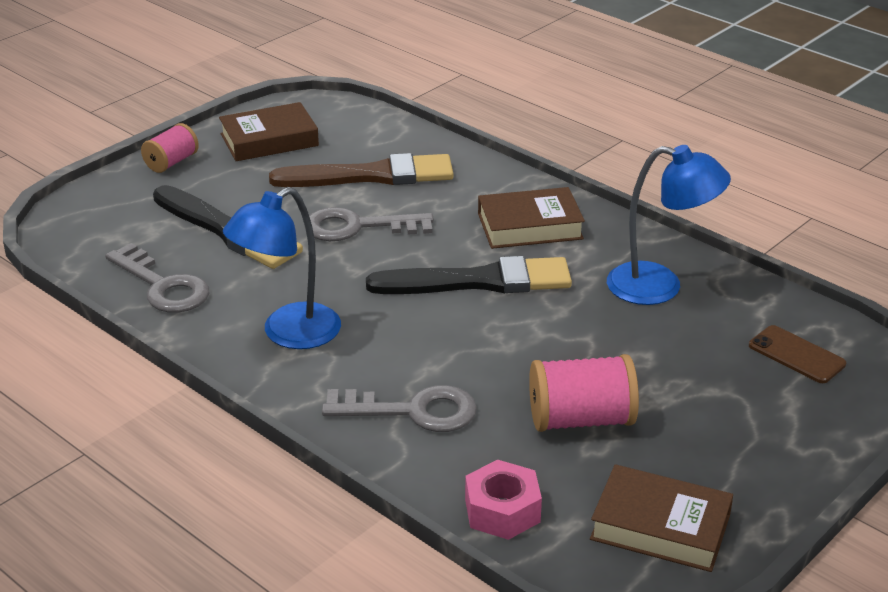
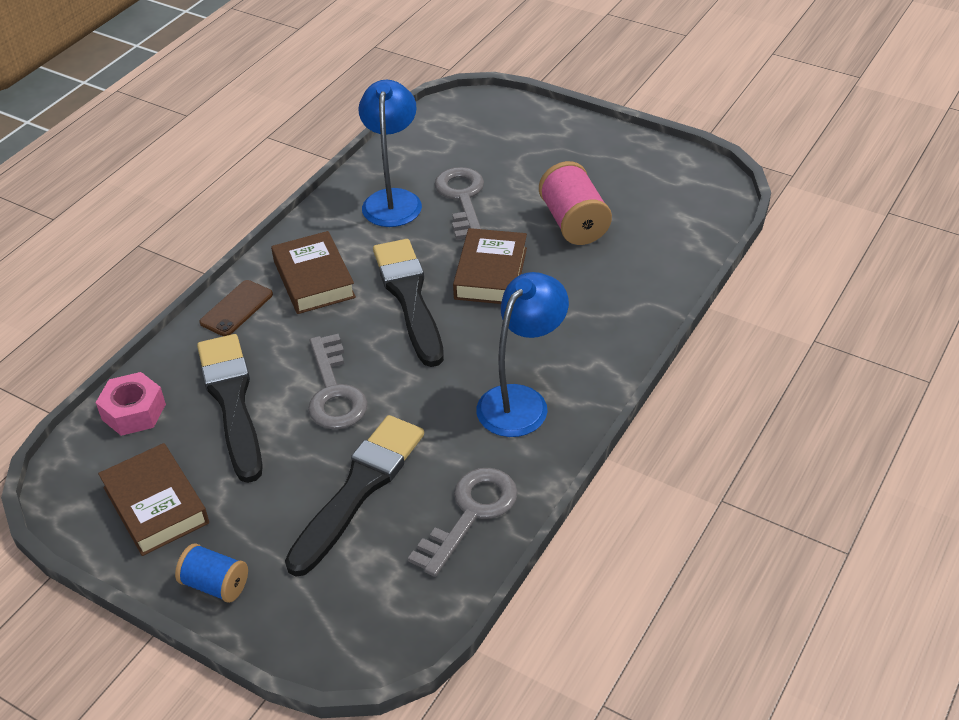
camera: 100 degrees left, 10 degrees up
(171, 162) = (215, 584): pink spool -> blue spool
(288, 334) = (521, 401): blue lamp -> blue lamp turned 90 degrees counterclockwise
(371, 176) = (232, 401): brown brush -> black brush
(412, 411) = (597, 307): grey key -> grey key (462, 199)
(502, 510) = (684, 247): pink nut -> pink nut (133, 412)
(660, 527) = (667, 180): brown book -> brown book (491, 273)
(796, 355) = (464, 134): brown phone -> brown phone (236, 308)

